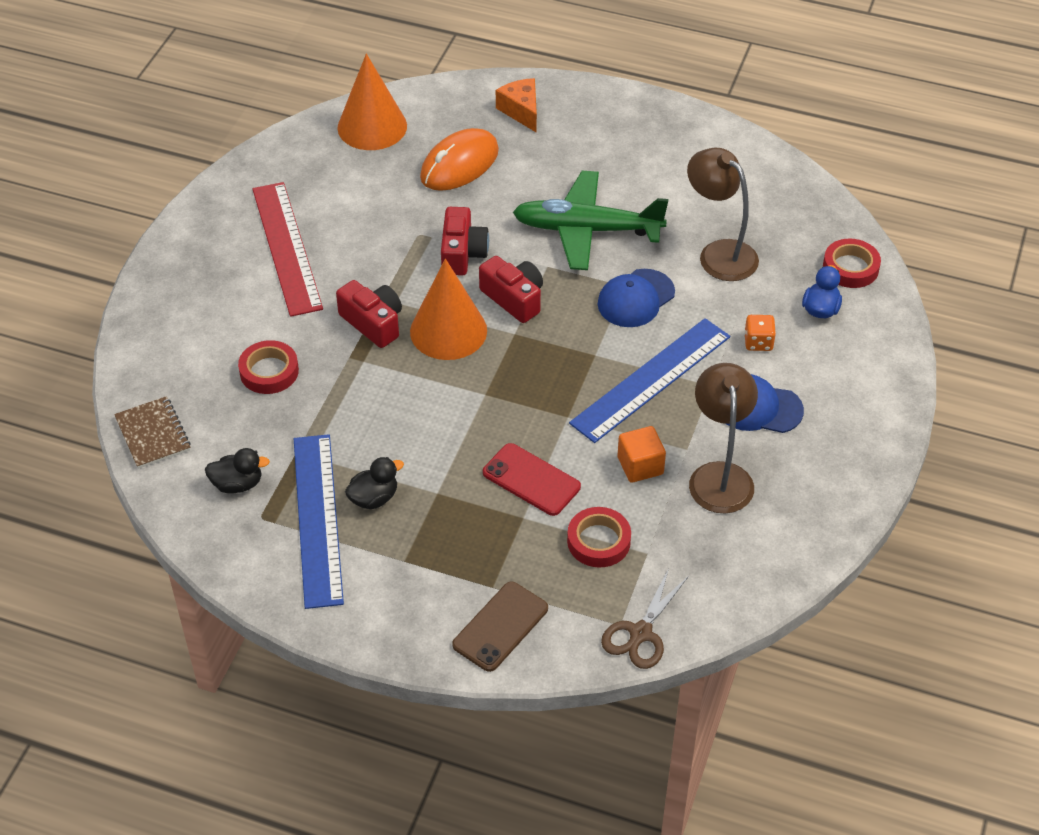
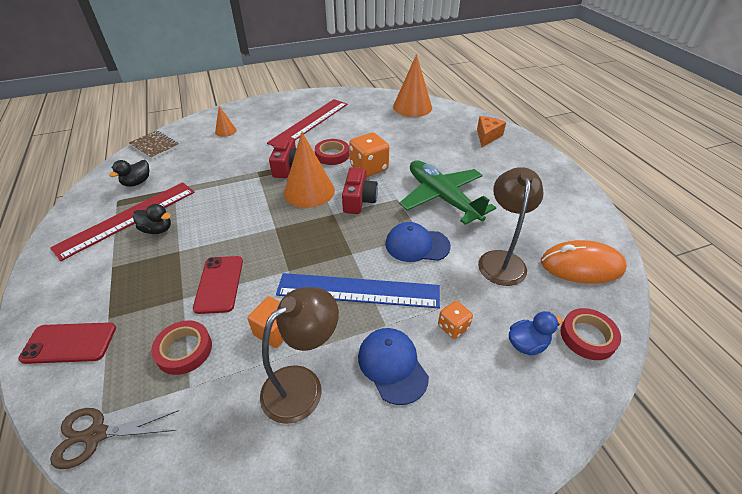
camera: 50 degrees right, 5 degrees down
(153, 434) = (155, 146): brown notebook -> brown notebook turned 75 degrees counterclockwise
(201, 343) = (225, 131): none -> orange cone
(237, 484) = (137, 182): black duck -> black duck turned 75 degrees clockwise
(269, 371) = (224, 155): red tape -> red tape (332, 155)
(318, 519) = (127, 218): blue ruler -> red ruler
(459, 164) = (426, 138): orange mouse -> orange mouse (581, 266)
(462, 253) = (369, 168): red camera -> orange dice
(500, 626) = (69, 343): brown phone -> red phone

